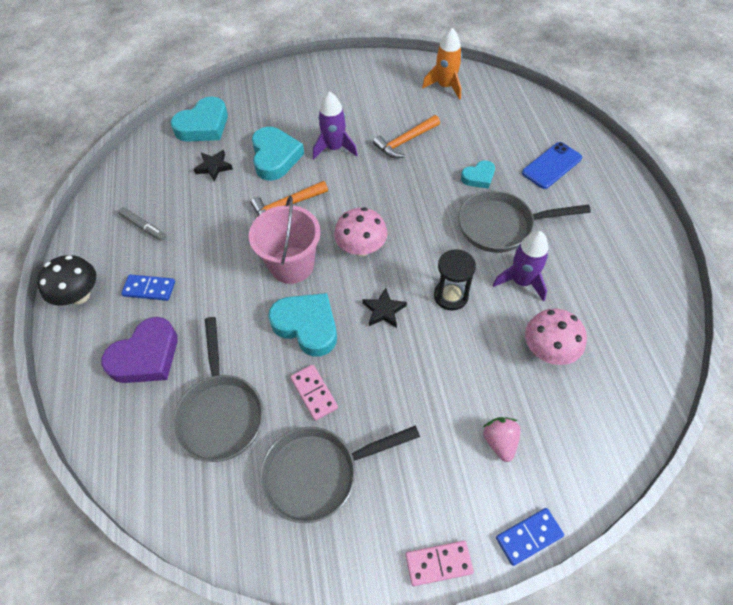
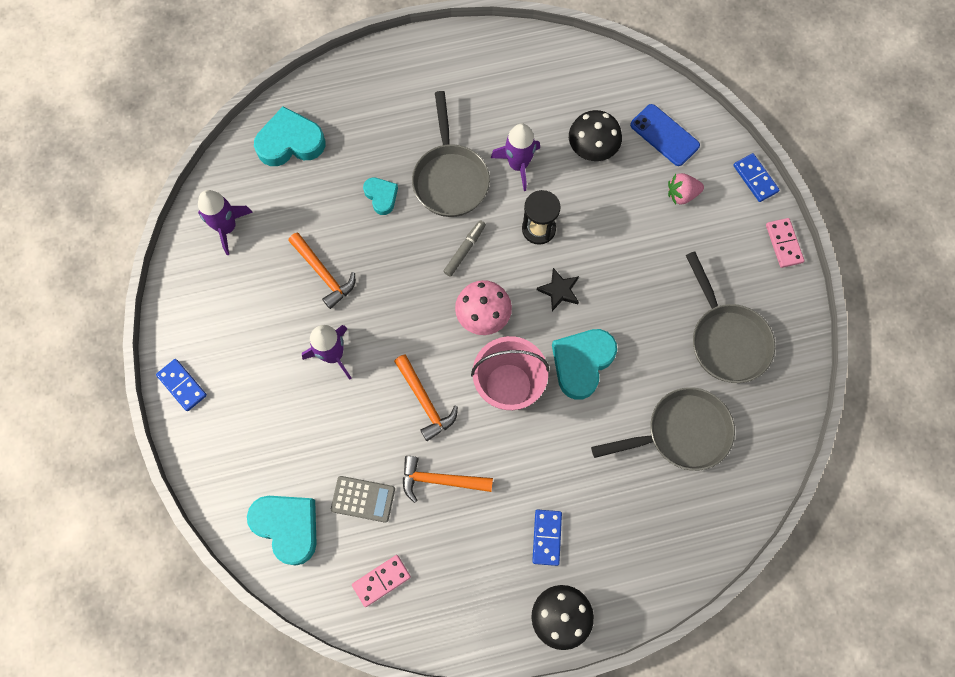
camera: 95 degrees left, 15 degrees up
(143, 227) = (460, 566): grey marker -> grey marker (464, 250)
(146, 356) = (628, 520): purple heart -> none
(214, 167) = (363, 499): black star -> grey calculator
(217, 215) = (440, 480): none -> orange hammer
(275, 157) = (347, 424): turquoise heart -> turquoise heart (290, 142)
(314, 393) = (652, 350): pink domino -> pink domino (381, 581)
(319, 69) = (182, 385): none -> blue domino
(445, 86) = (227, 227): orange rocket -> purple rocket
(548, 350) = (592, 149): pink mushroom -> black mushroom
(551, 165) = (364, 123): blue phone -> blue phone (664, 135)

